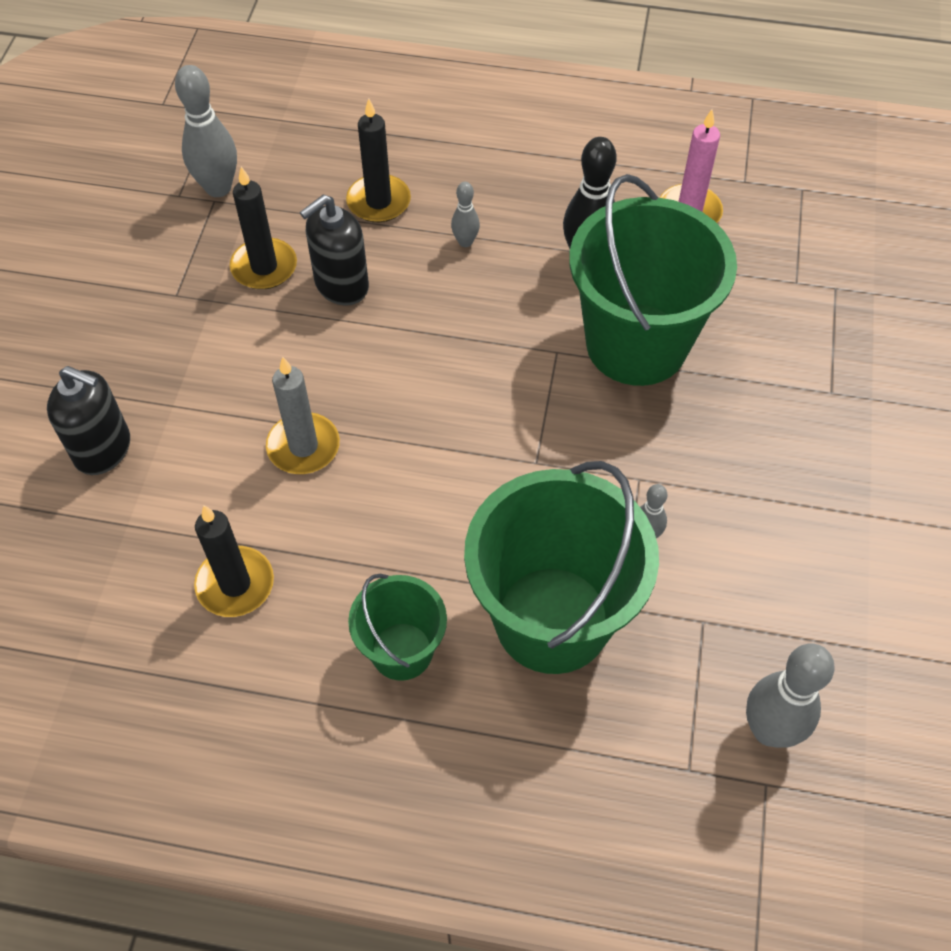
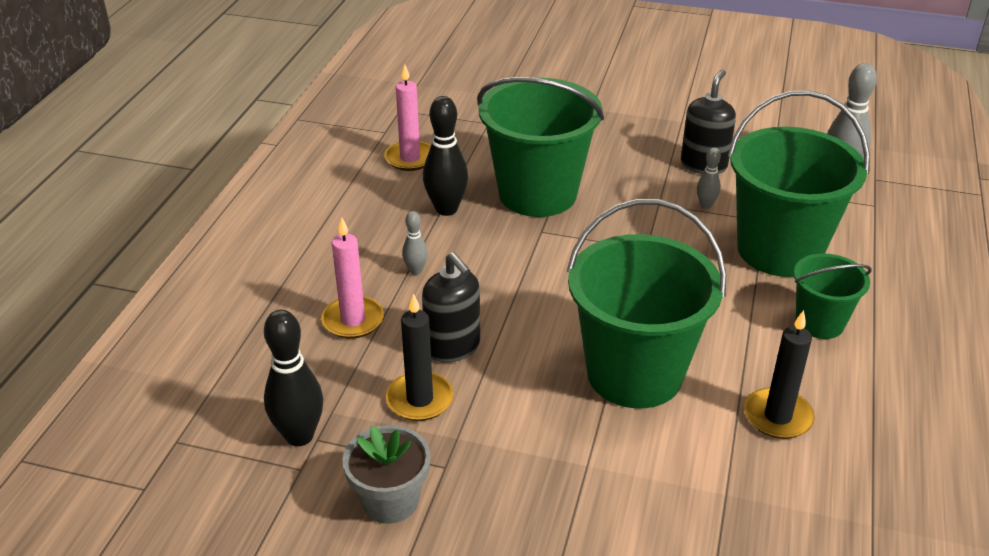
camera: 85 degrees left, 20 degrees down
(103, 449) = (640, 517): black soap dispenser -> black soap dispenser (703, 165)
(137, 260) = (390, 501): none -> grey flower pot
(218, 188) = (299, 436): grey bowling pin -> black bowling pin
(303, 446) = (634, 374): grey candle -> green bucket
(378, 202) = (353, 320): black candle -> pink candle

